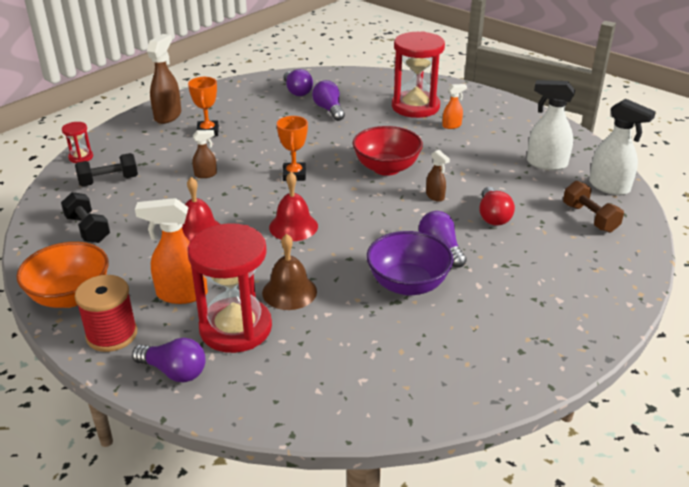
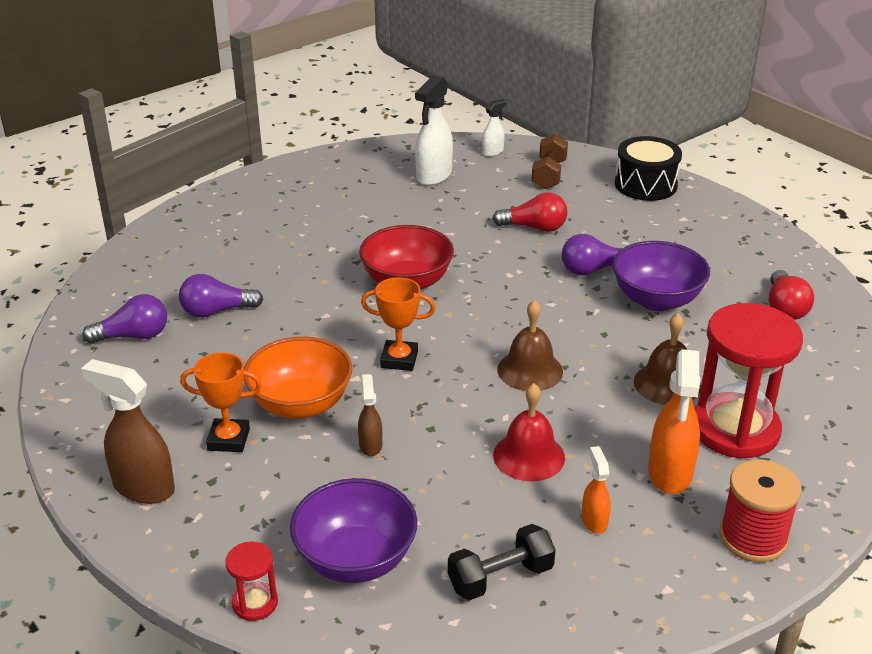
camera: 80 degrees left, 0 degrees up
(70, 296) = (672, 586): orange bowl -> orange bowl (301, 404)
(109, 181) = (355, 559): black dumbbell -> purple bowl
(174, 371) = (814, 481): purple light bulb -> none
(293, 226) = (530, 370): red bell -> brown bell
(415, 107) = (248, 238): red hourglass -> none
(424, 365) = (784, 308): none -> red light bulb
(435, 196) = (484, 257): brown spray bottle -> none
(452, 126) = (316, 219): orange spray bottle -> orange spray bottle (594, 520)
(590, 218) = (549, 175): brown dumbbell -> brown dumbbell turned 60 degrees counterclockwise
(609, 187) = (493, 152): white spray bottle -> white spray bottle, size x0.54
(611, 274) = (645, 185): none -> black drum

